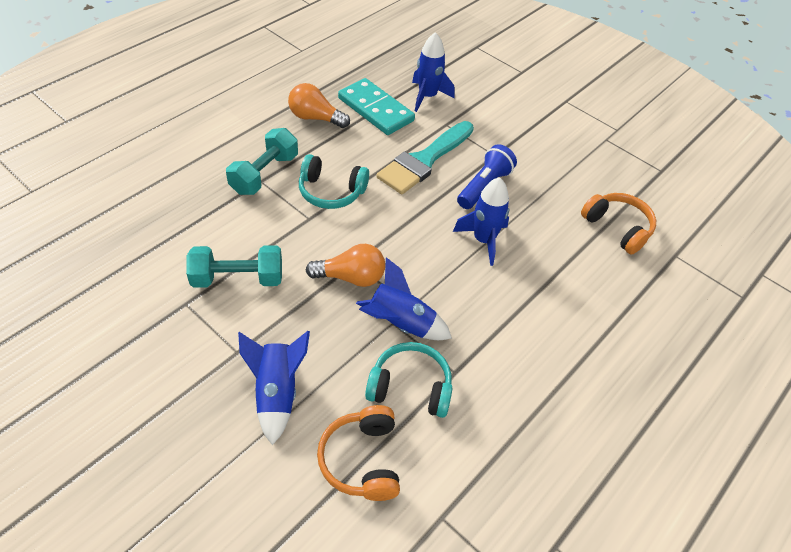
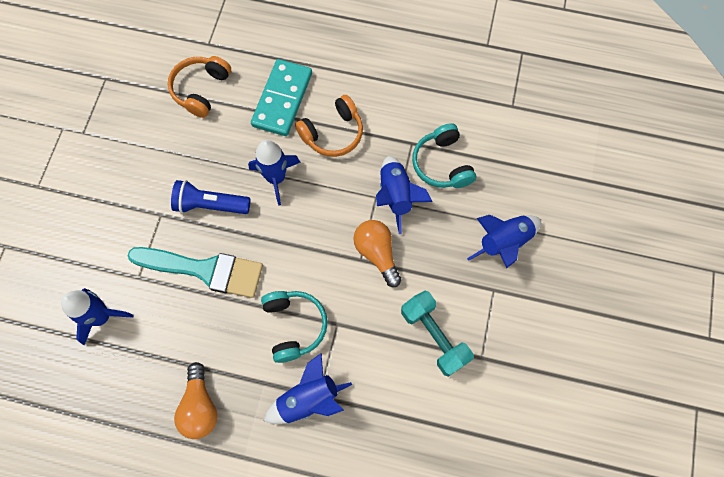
camera: 115 degrees left, 20 degrees up
(264, 174) = (308, 399): turquoise dumbbell -> blue rocket
(362, 460) = (510, 165): orange headphones -> orange headphones (333, 133)
(376, 109) = (152, 355): turquoise domino -> turquoise domino (282, 99)

